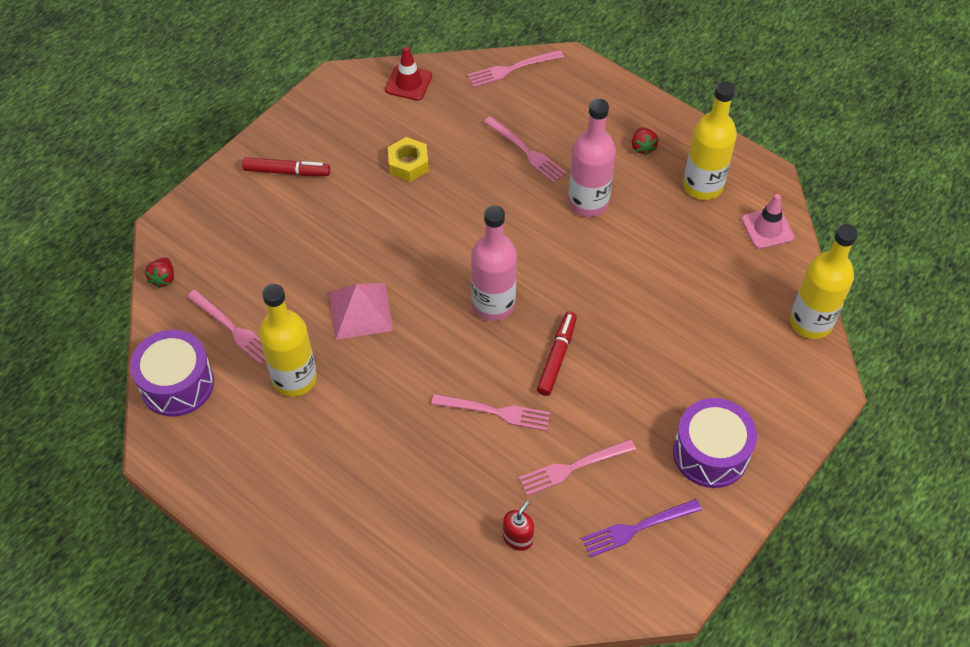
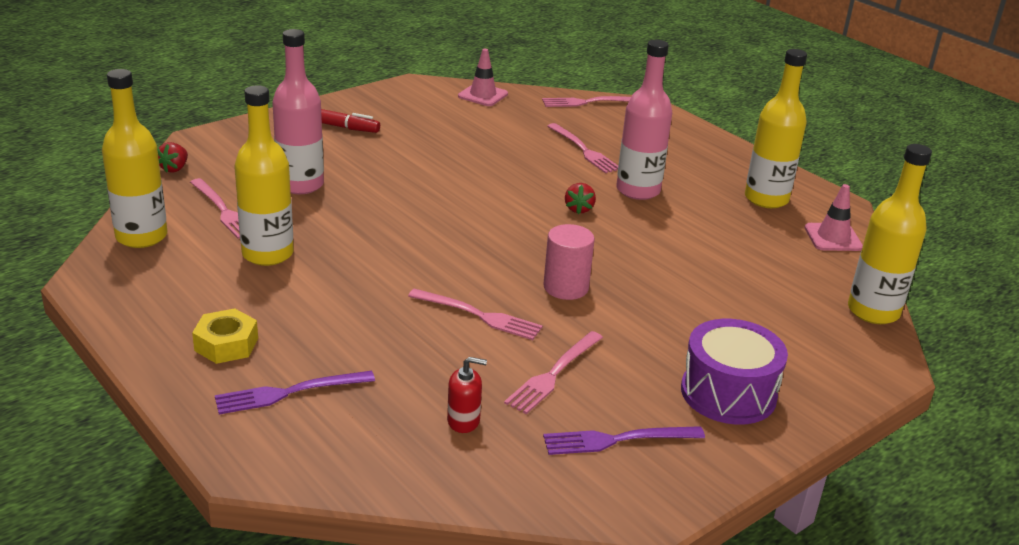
camera: 10 degrees right, 25 degrees down
(177, 384) = (141, 237): purple drum -> yellow bottle
(360, 310) = (364, 221): pink pyramid -> none
(374, 543) = (288, 393): none -> purple fork
(408, 83) = (483, 95): red traffic cone -> pink traffic cone
(408, 164) = (460, 140): yellow nut -> yellow nut (226, 344)
(493, 304) = (509, 240): pink bottle -> pink bottle (300, 185)
(518, 538) = (463, 421): red soap dispenser -> red soap dispenser turned 45 degrees clockwise
(557, 357) = (566, 287): red marker -> pink cylinder
(572, 468) = (553, 375): pink fork -> pink fork turned 45 degrees counterclockwise
(642, 147) = (707, 166): red strawberry -> red strawberry (579, 209)

